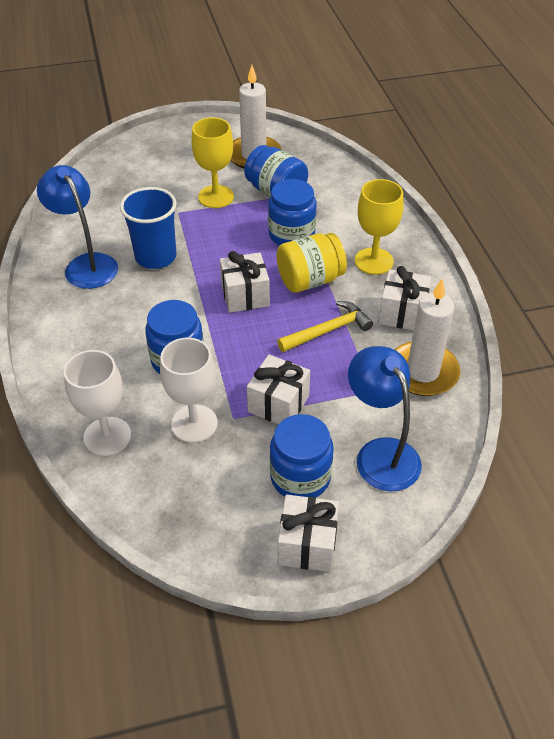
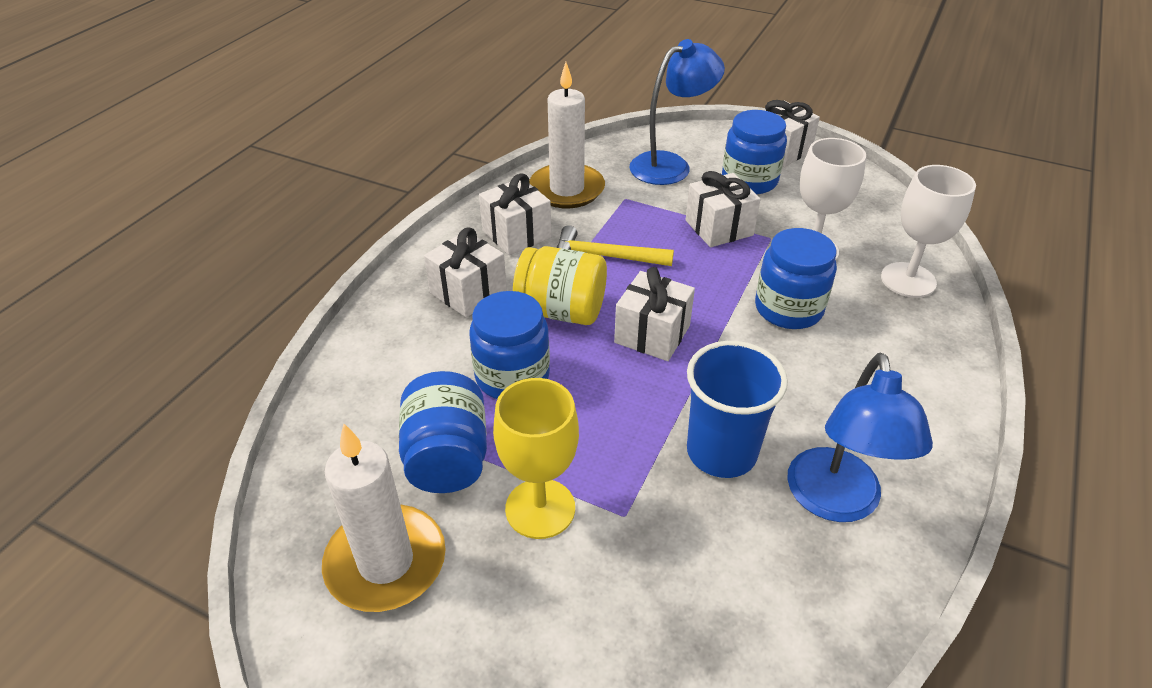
camera: 140 degrees left, 5 degrees down
(374, 261) = (468, 292): yellow goblet -> white gift
(380, 453) = (670, 165): blue lamp -> blue lamp turned 135 degrees counterclockwise

